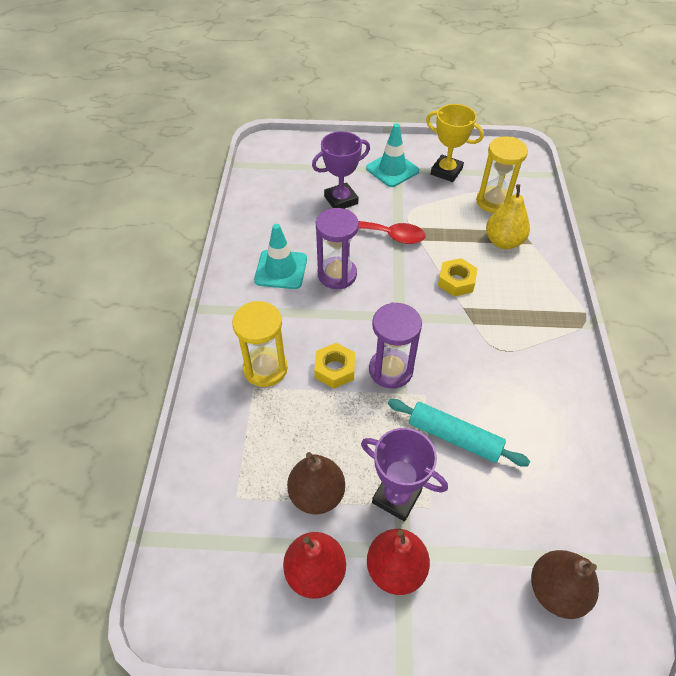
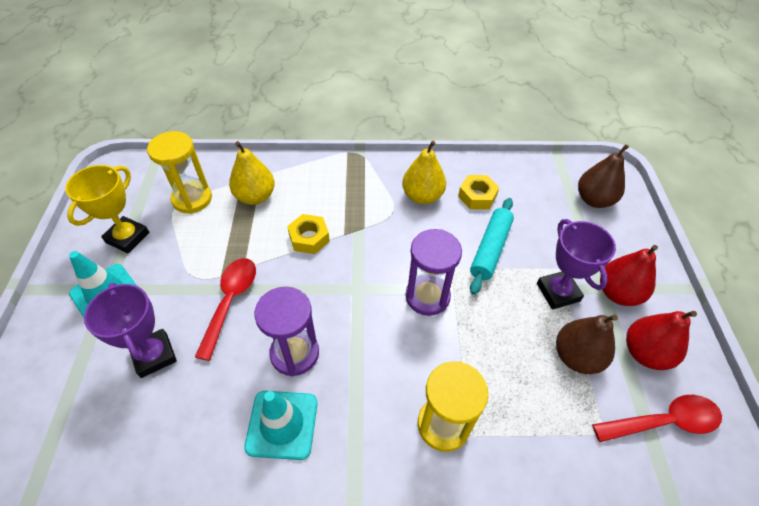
camera: 95 degrees left, 0 degrees up
(238, 561) = (663, 421): none -> red spoon
(335, 369) = (434, 348): yellow nut -> yellow nut (477, 196)
(396, 497) = (558, 292): purple trophy -> purple trophy turned 45 degrees counterclockwise
(527, 379) = (422, 196): none -> yellow pear

